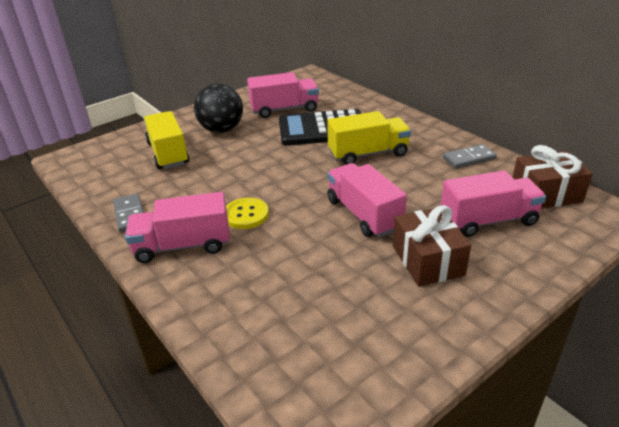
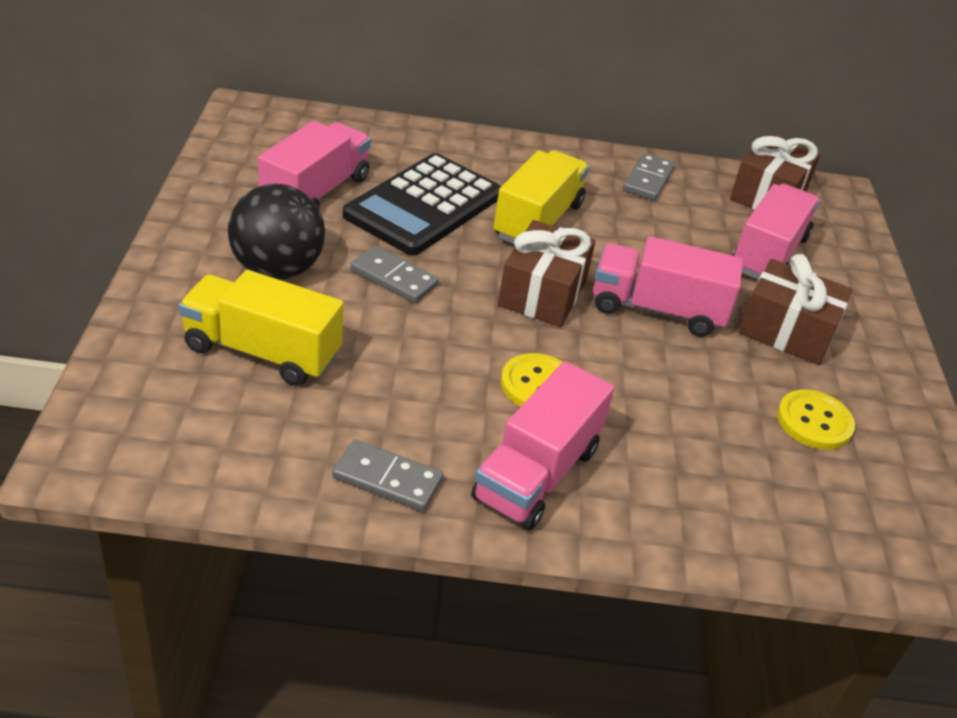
camera: 55 degrees left, 5 degrees up
(260, 149) = (394, 278): none -> grey domino
(315, 182) = (542, 293): none -> brown gift
(361, 309) = (814, 422): none -> yellow button

